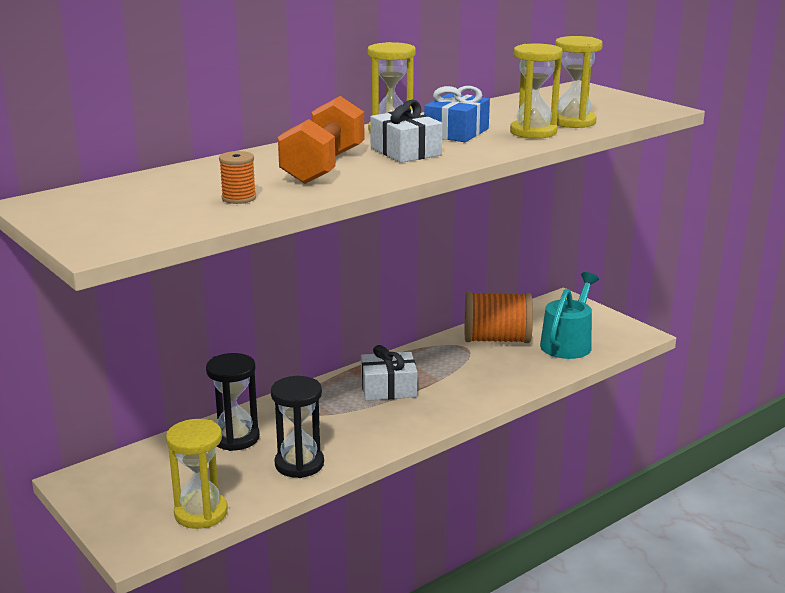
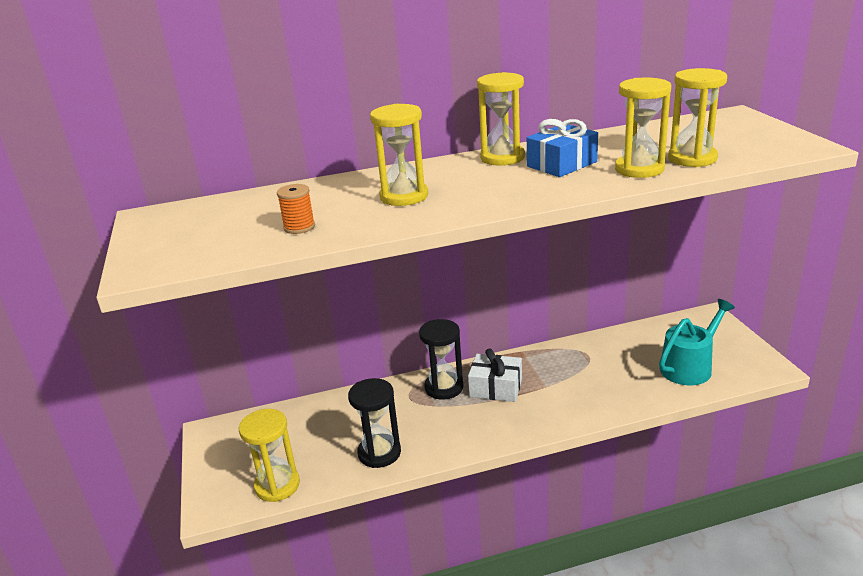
camera: 25 degrees right, 5 degrees up
(235, 438) = (345, 415): black hourglass -> black hourglass (444, 387)
(323, 166) = (404, 196): orange dumbbell -> yellow hourglass
(405, 151) = (493, 184): white gift -> none
(497, 339) = (621, 351): orange spool -> none

